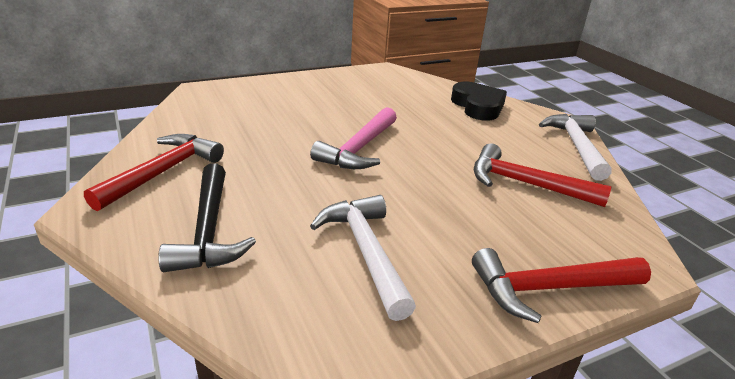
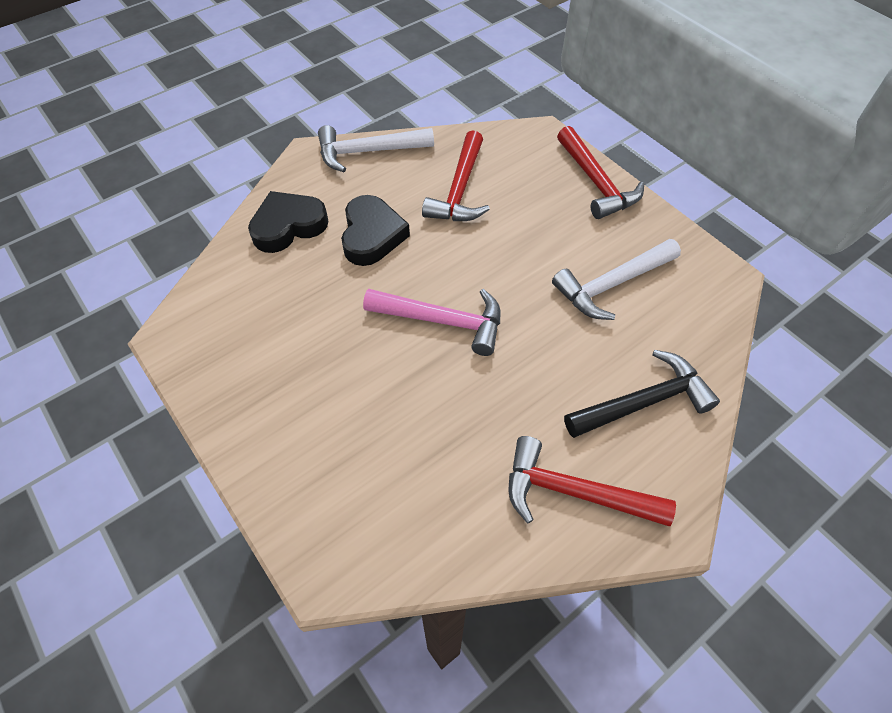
camera: 100 degrees left, 25 degrees up
(464, 134) = (372, 235): none -> black heart

